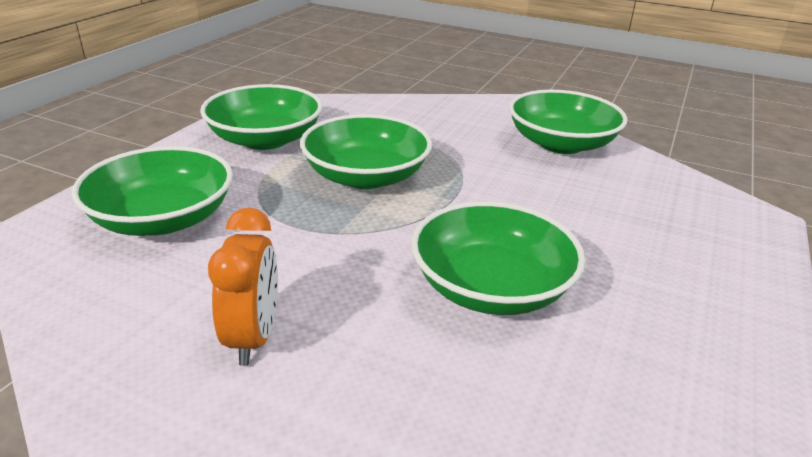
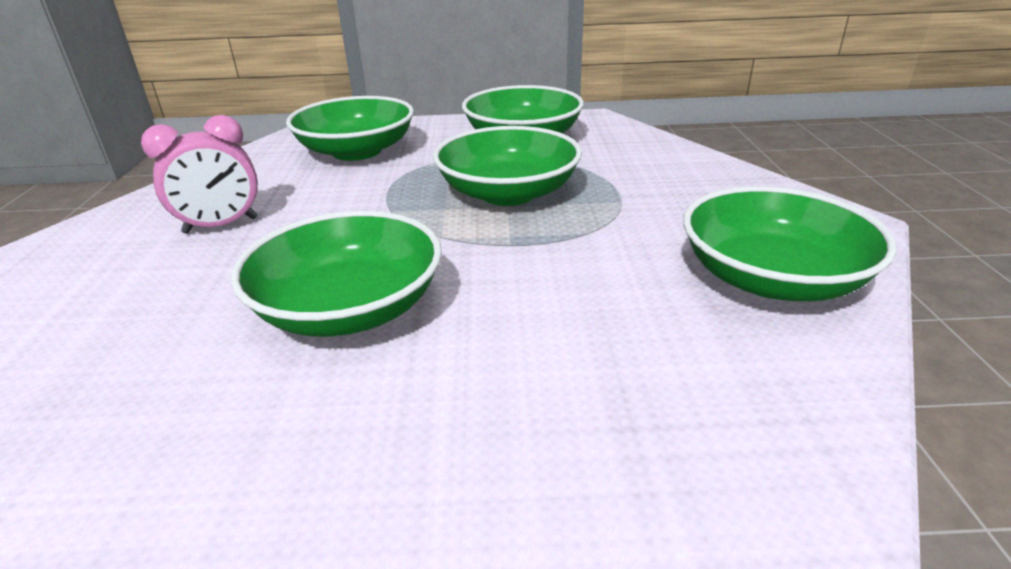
camera: 65 degrees right, 0 degrees up
(253, 337) = (221, 226): orange clock -> pink clock

